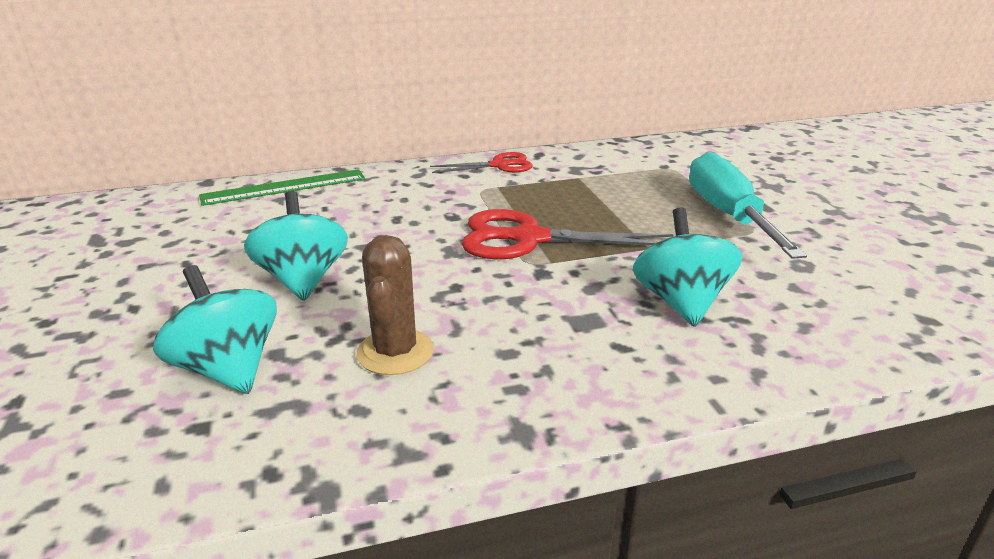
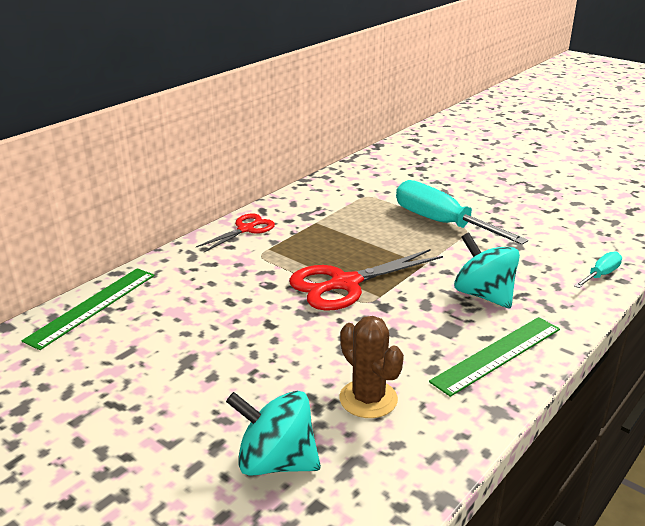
camera: 35 degrees left, 0 degrees up
(303, 280) = (231, 377): turquoise spinning top -> none
(609, 371) = (497, 355): none -> green ruler
(896, 337) = (600, 275): none -> turquoise screwdriver

